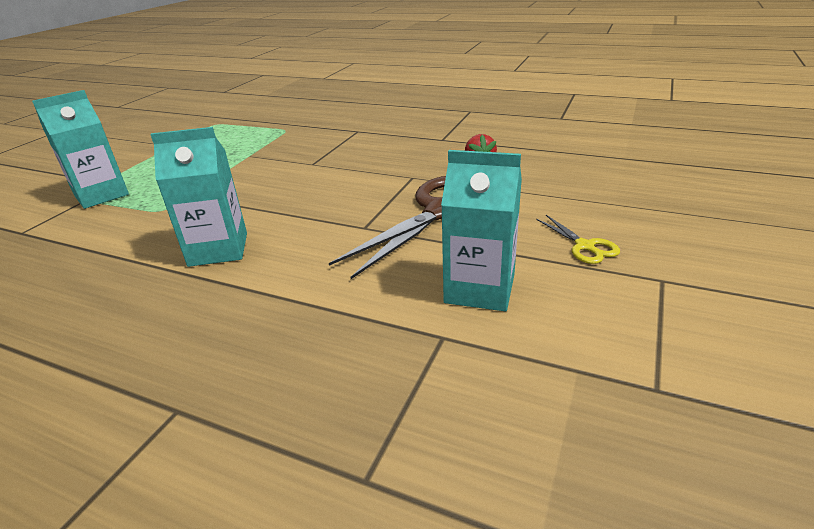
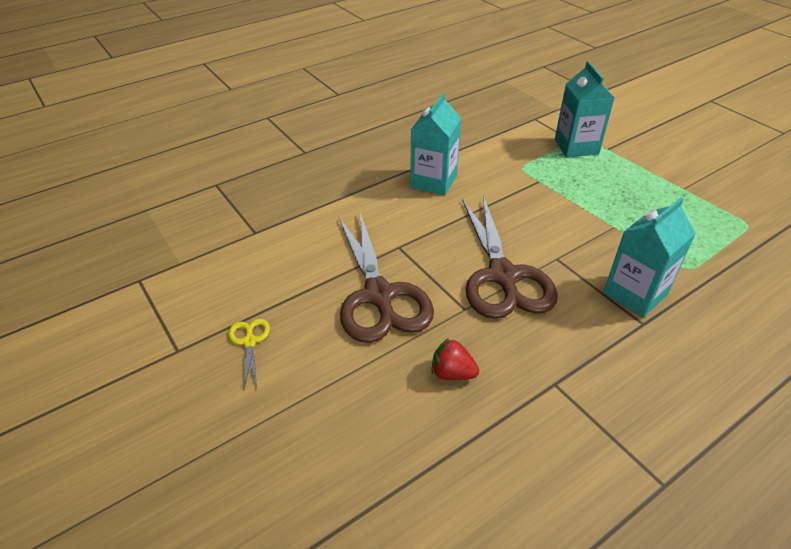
camera: 120 degrees right, 10 degrees up
(356, 175) = (502, 276): none -> brown scissors
(479, 289) = (272, 264): turquoise carton -> turquoise carton (635, 294)
(585, 246) = (249, 341): yellow scissors -> yellow scissors turned 75 degrees clockwise

